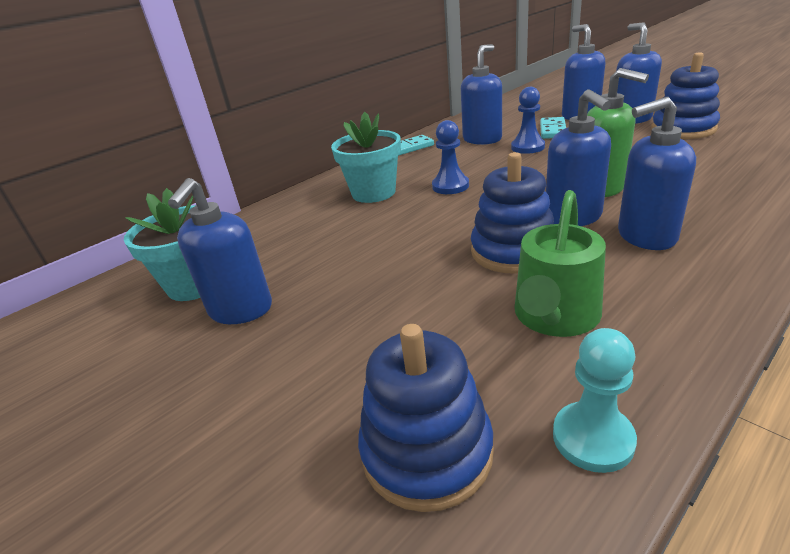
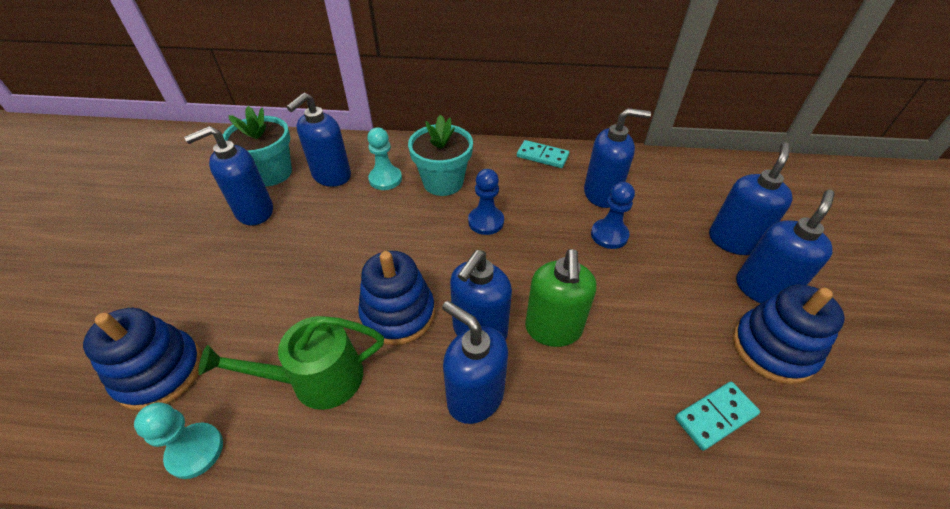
camera: 45 degrees right, 15 degrees up
(268, 246) = (331, 176): none -> blue soap dispenser
(323, 218) = (385, 179): none -> turquoise pawn
(552, 130) = (669, 235): turquoise domino -> turquoise domino (715, 416)

